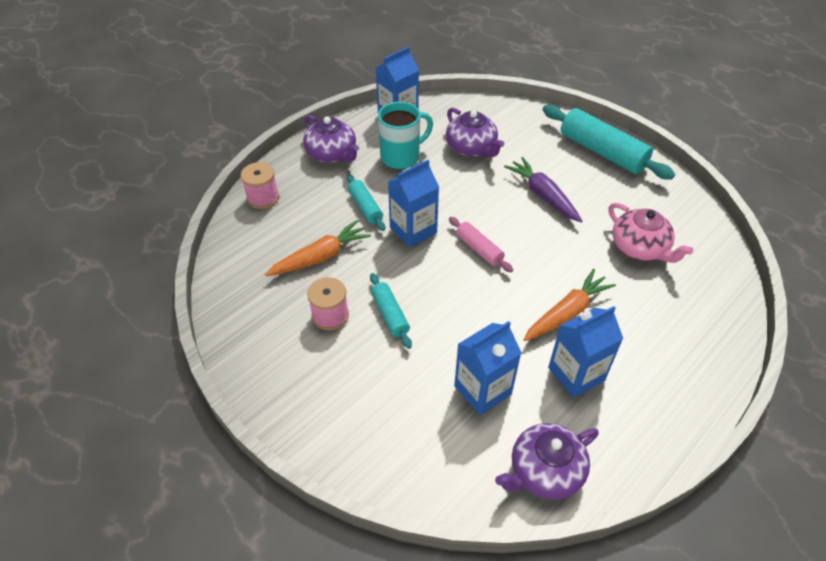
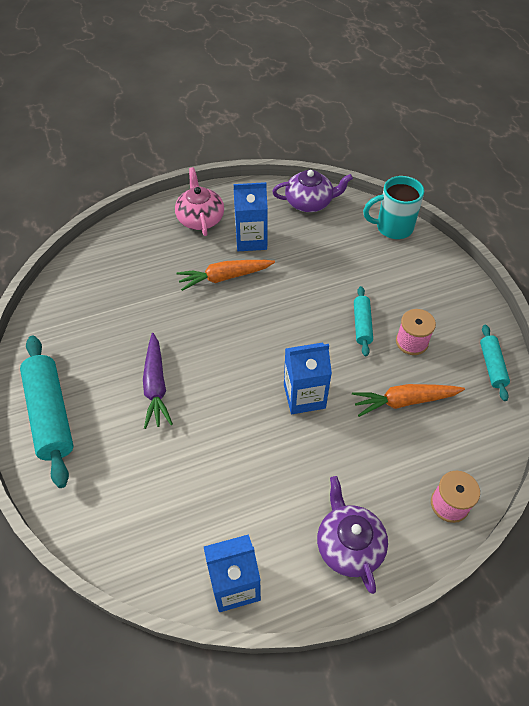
camera: 155 degrees left, 5 degrees up
(365, 207) = (340, 443): turquoise rolling pin -> turquoise rolling pin (492, 366)
(401, 156) = (267, 502): turquoise mug -> turquoise mug (392, 227)
(471, 148) = (180, 481): purple teapot -> none
(479, 249) = (256, 353): pink rolling pin -> none
(482, 390) = (320, 252): blue carton -> none
(639, 247) = (122, 303): pink teapot -> pink teapot (200, 218)

